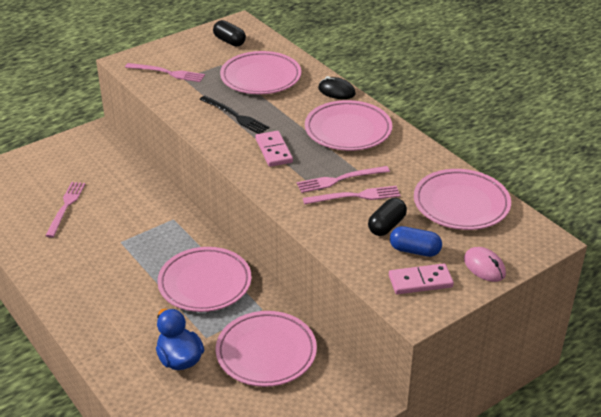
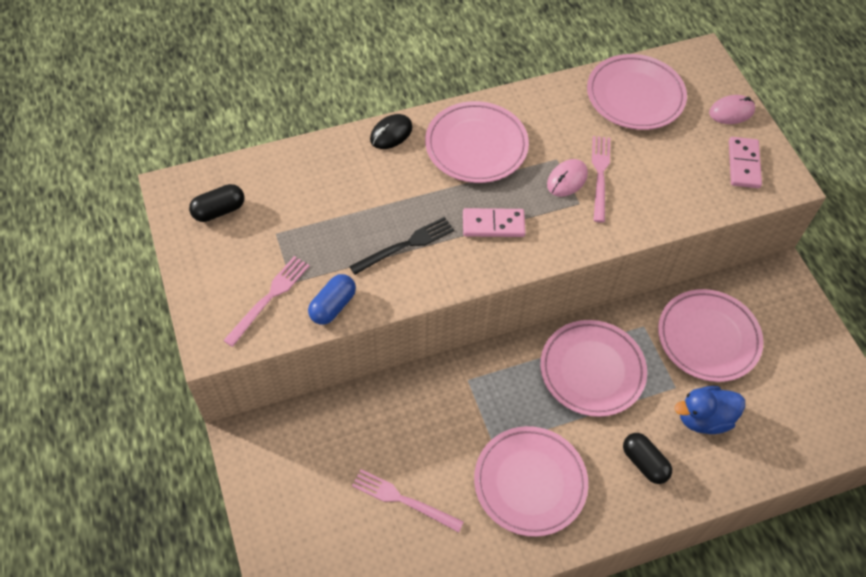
camera: 75 degrees left, 20 degrees up
(261, 77) = (327, 198): pink plate -> pink plate (530, 483)
(340, 179) = (567, 179): pink fork -> pink mouse
(386, 226) = (655, 164): black capsule -> black capsule (644, 463)
(414, 250) = (698, 154): blue capsule -> blue capsule (333, 306)

